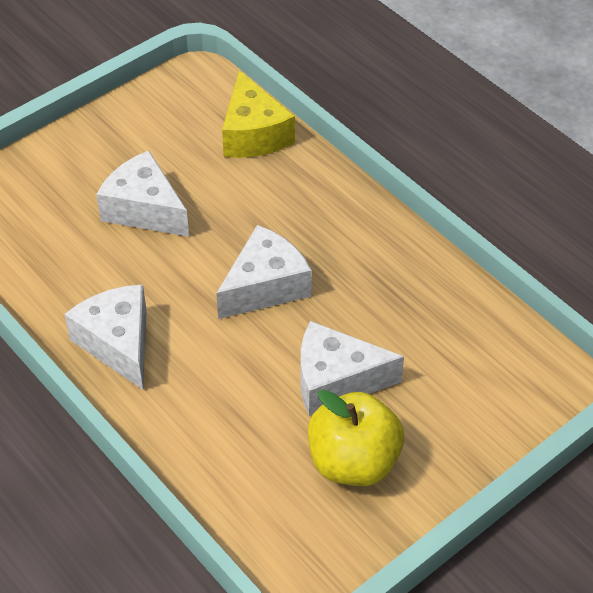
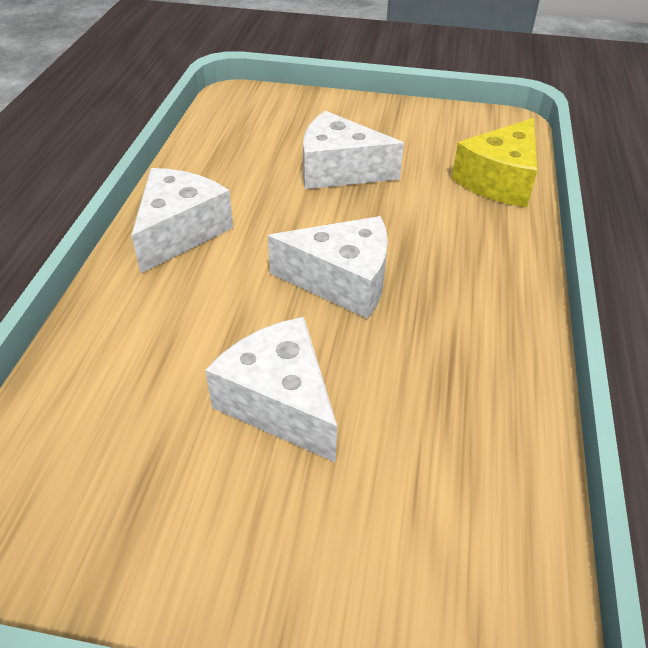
camera: 50 degrees right, 5 degrees down
(144, 209) = (339, 170): white cheese -> white cheese turned 75 degrees counterclockwise
(353, 462) = (178, 488): yellow apple -> none

